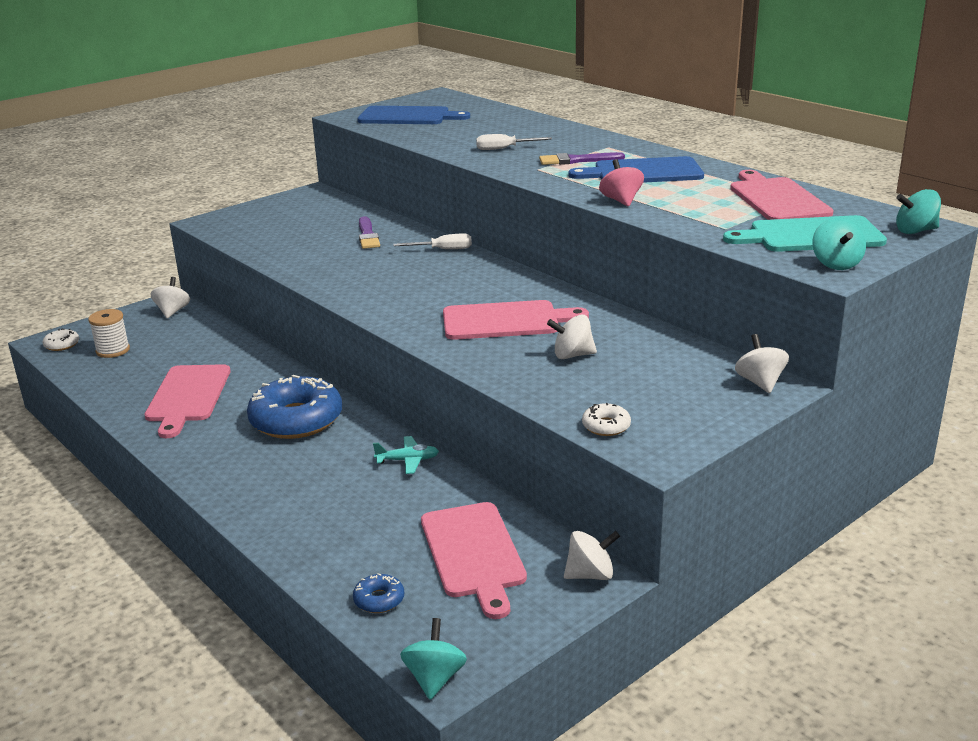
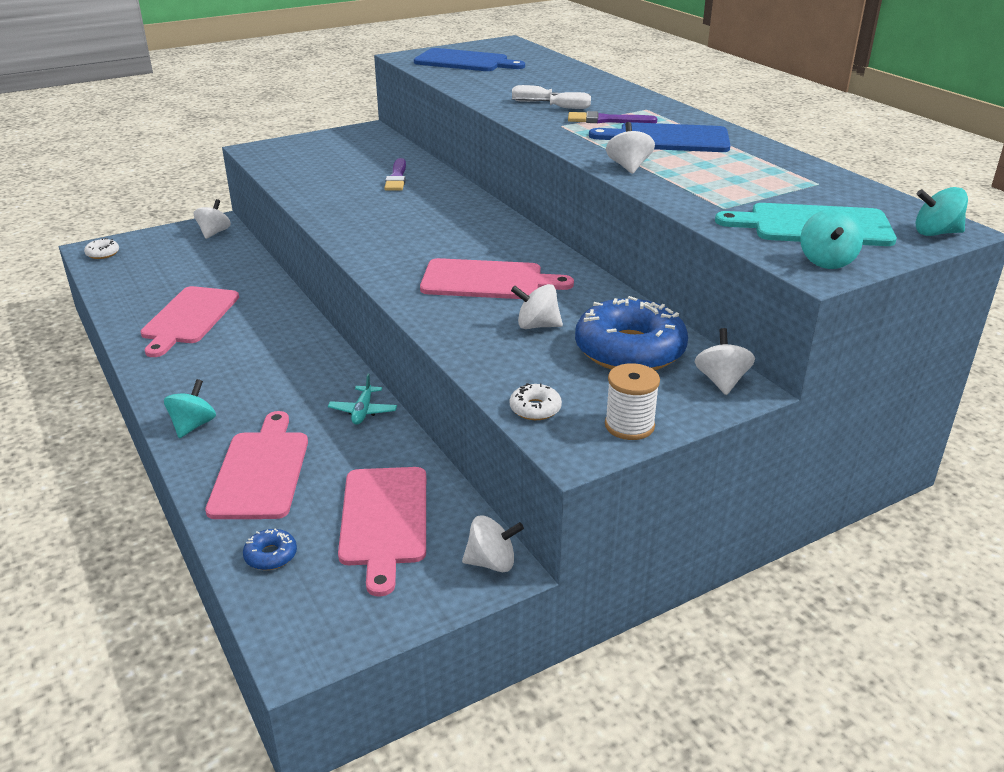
camera: 10 degrees right, 5 degrees up
(113, 350) = (144, 264): white spool -> white spool (629, 426)
(296, 420) = (277, 354): blue donut -> blue donut (629, 350)
(407, 460) = (363, 411): turquoise plane -> turquoise plane turned 90 degrees clockwise
(434, 678) = (287, 652): turquoise spinning top -> turquoise spinning top (193, 425)
(443, 249) = (461, 199): white screwdriver -> white screwdriver (561, 108)
(621, 201) = (628, 167): pink spinning top -> white spinning top
(777, 199) = (797, 181): pink cutting board -> pink cutting board (261, 471)

